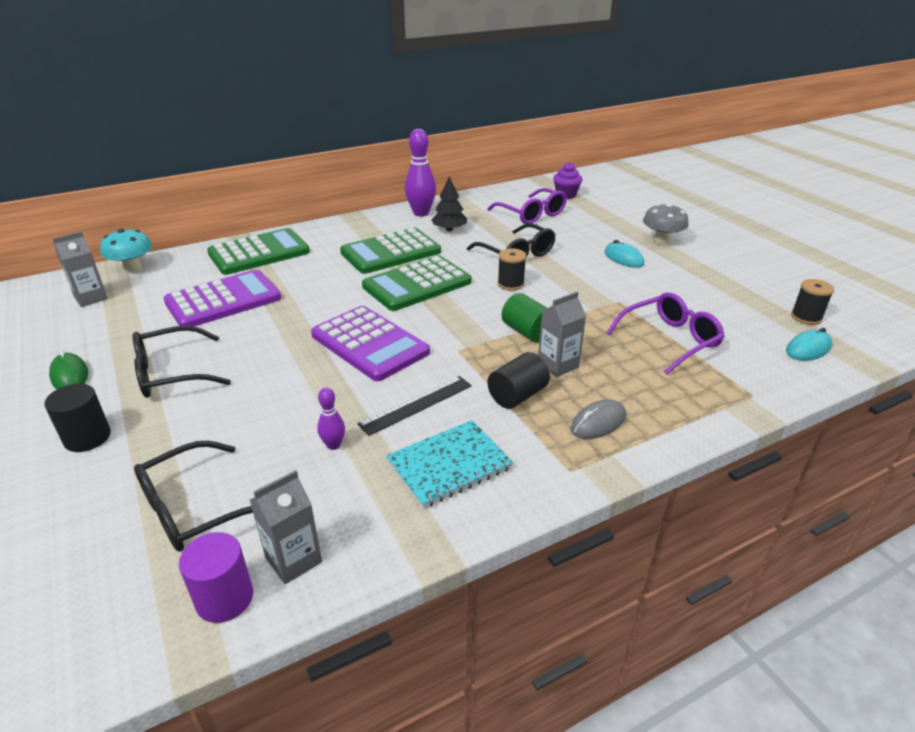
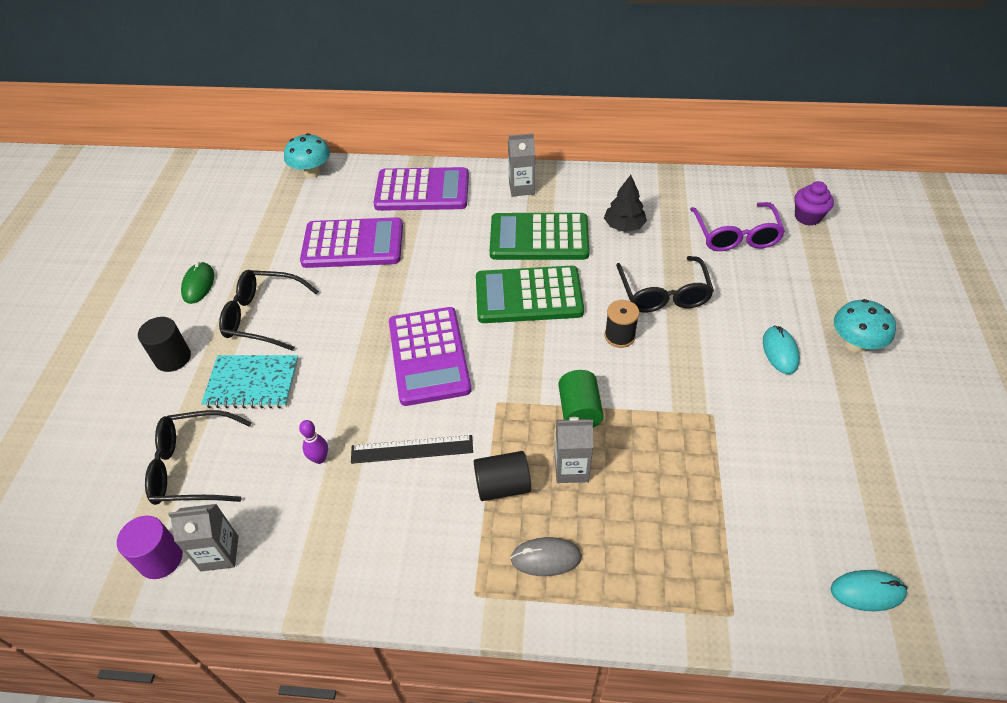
camera: 35 degrees right, 15 degrees up
(91, 298) = (262, 198): grey carton -> grey carton (521, 188)
(259, 253) = (422, 191): green calculator -> purple calculator
(421, 213) = (615, 188): purple bowling pin -> none
(449, 465) = (386, 530): turquoise notebook -> turquoise notebook (252, 383)
(661, 241) = (854, 344): grey mushroom -> turquoise mushroom
(670, 340) = (716, 495): purple glasses -> none
(806, 317) = (918, 547): black spool -> none

